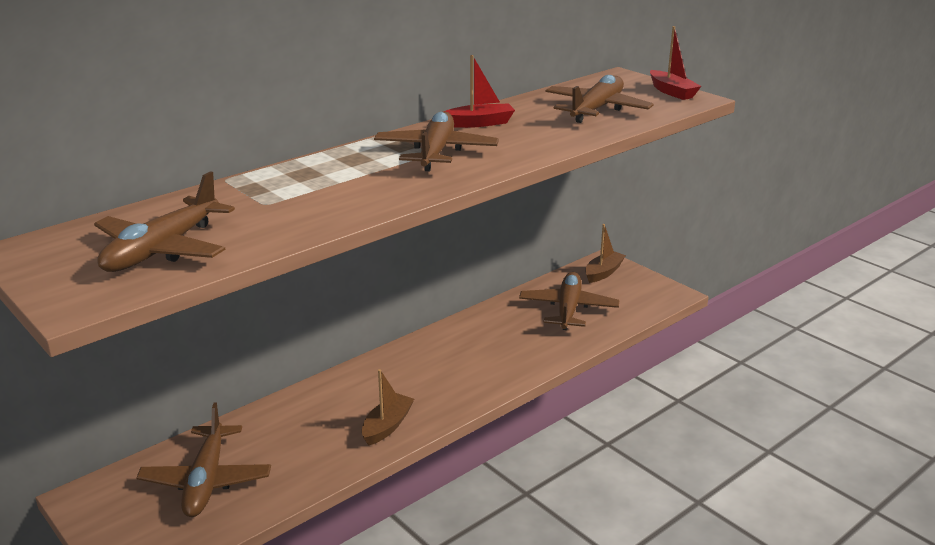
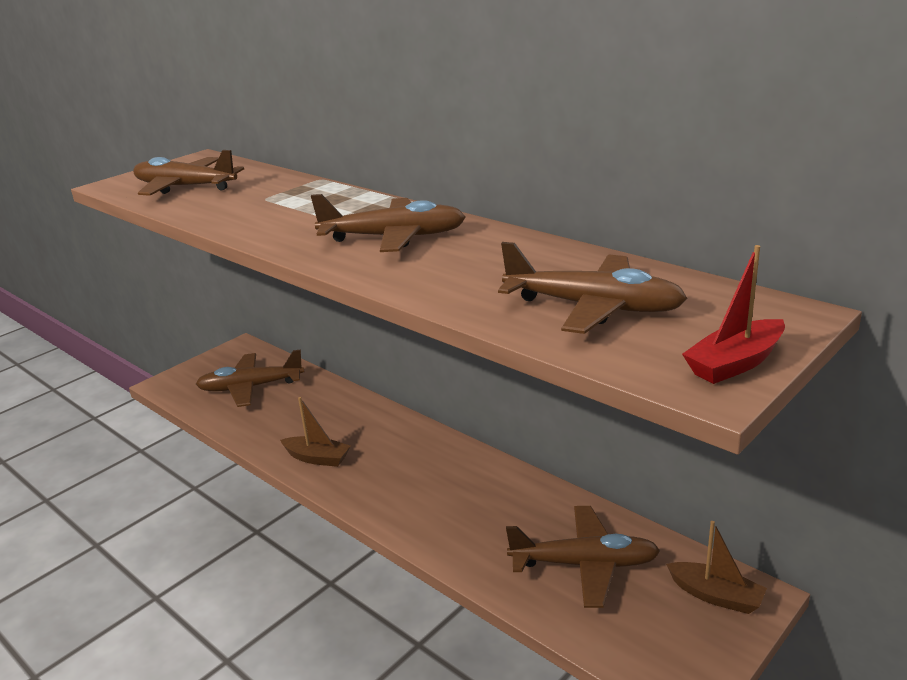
camera: 85 degrees right, 0 degrees up
(479, 123) = (498, 246): red boat -> none

